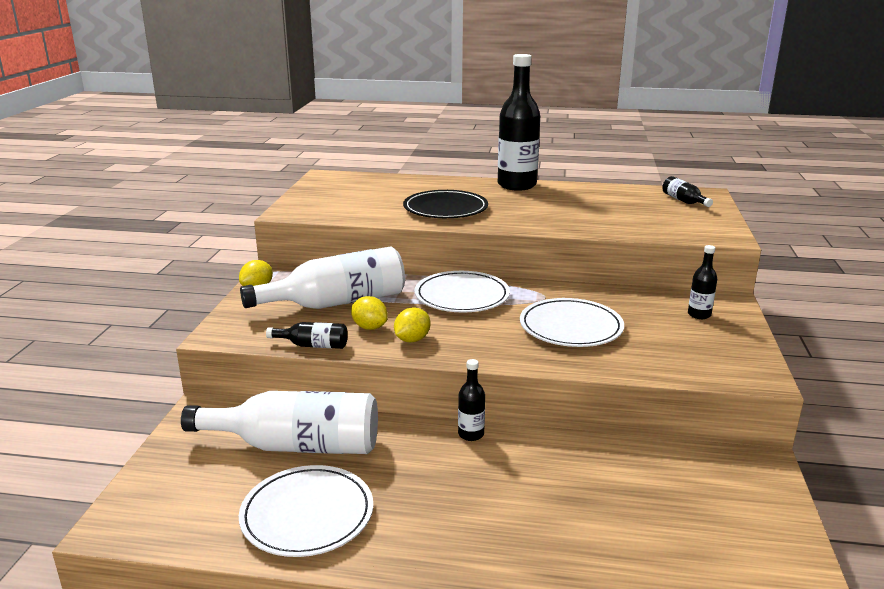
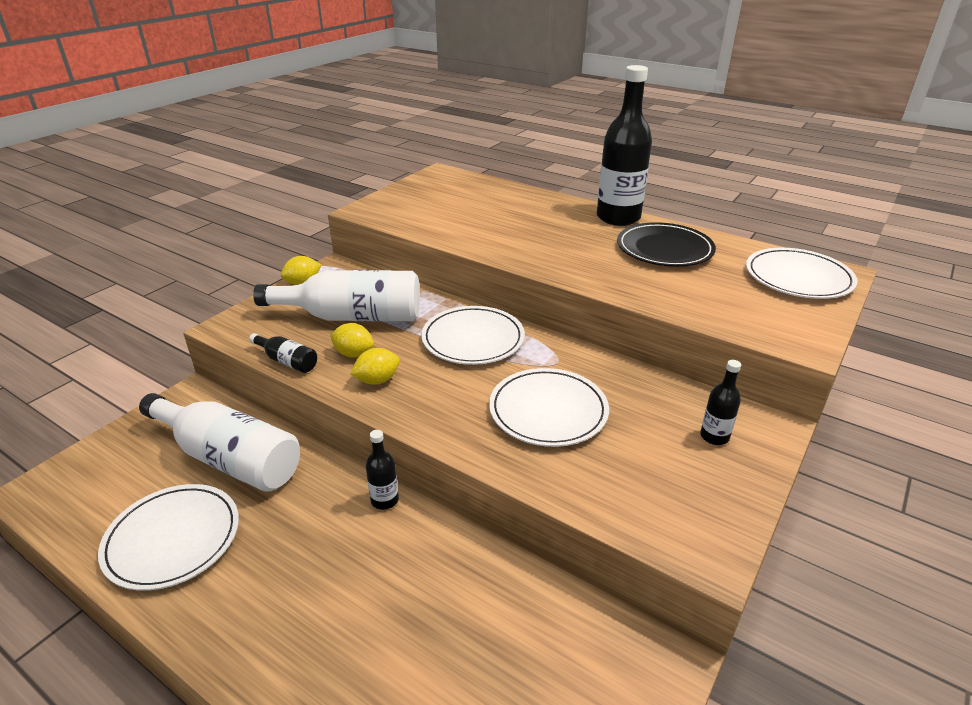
camera: 25 degrees right, 10 degrees up
(369, 327) = (354, 354): yellow lemon -> yellow lemon turned 45 degrees counterclockwise
(445, 209) = (512, 234): black plate -> black plate (664, 249)
(684, 201) = (798, 278): black bottle -> white plate

